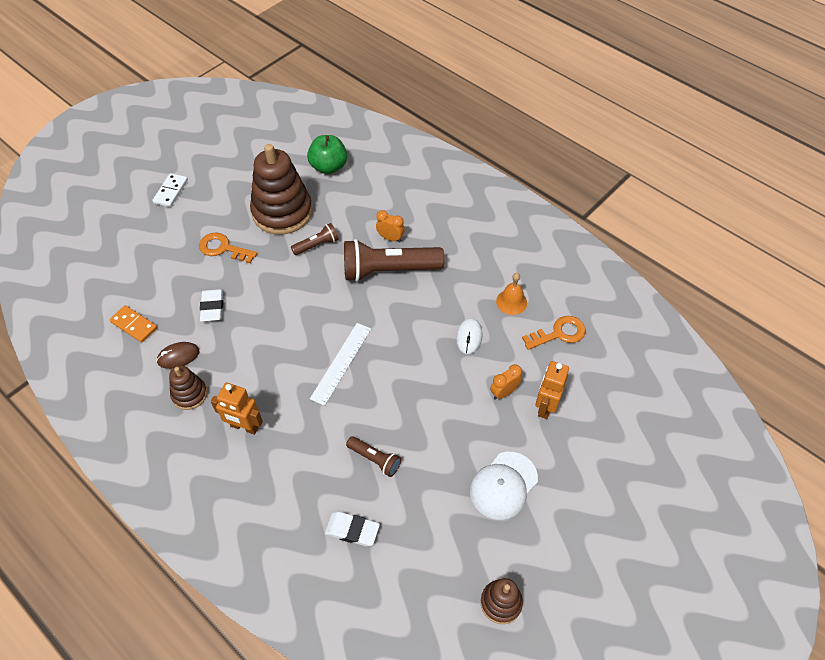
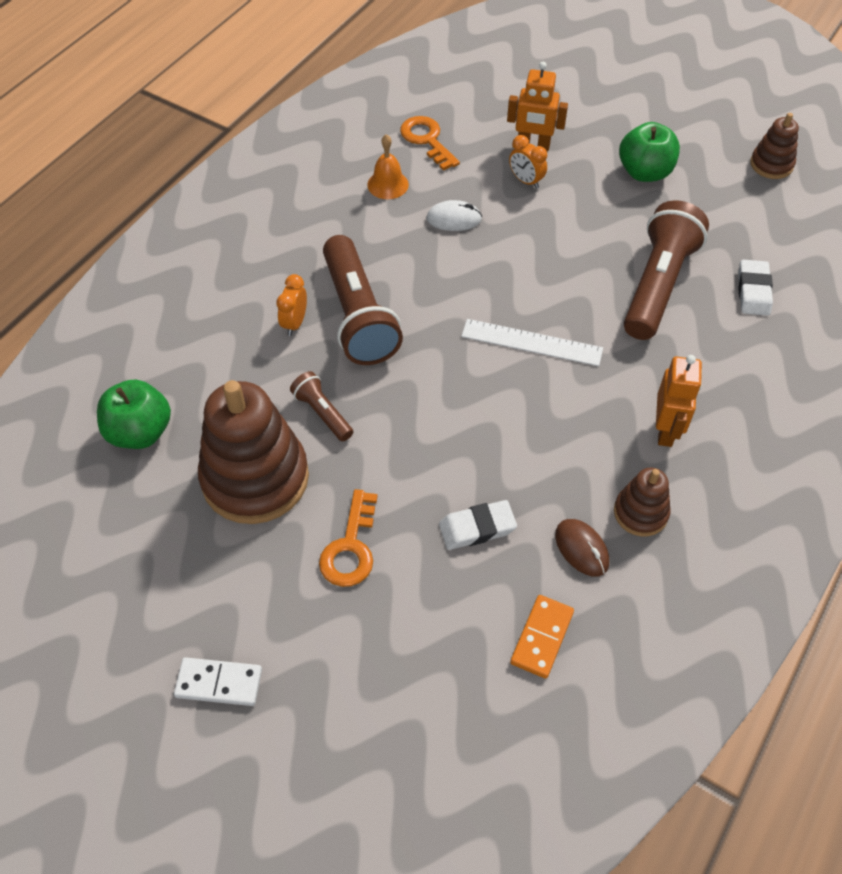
camera: 100 degrees left, 0 degrees up
(375, 459) = (658, 285): brown flashlight -> brown flashlight, size x2.04
(503, 485) = (644, 172): white cap -> green apple

